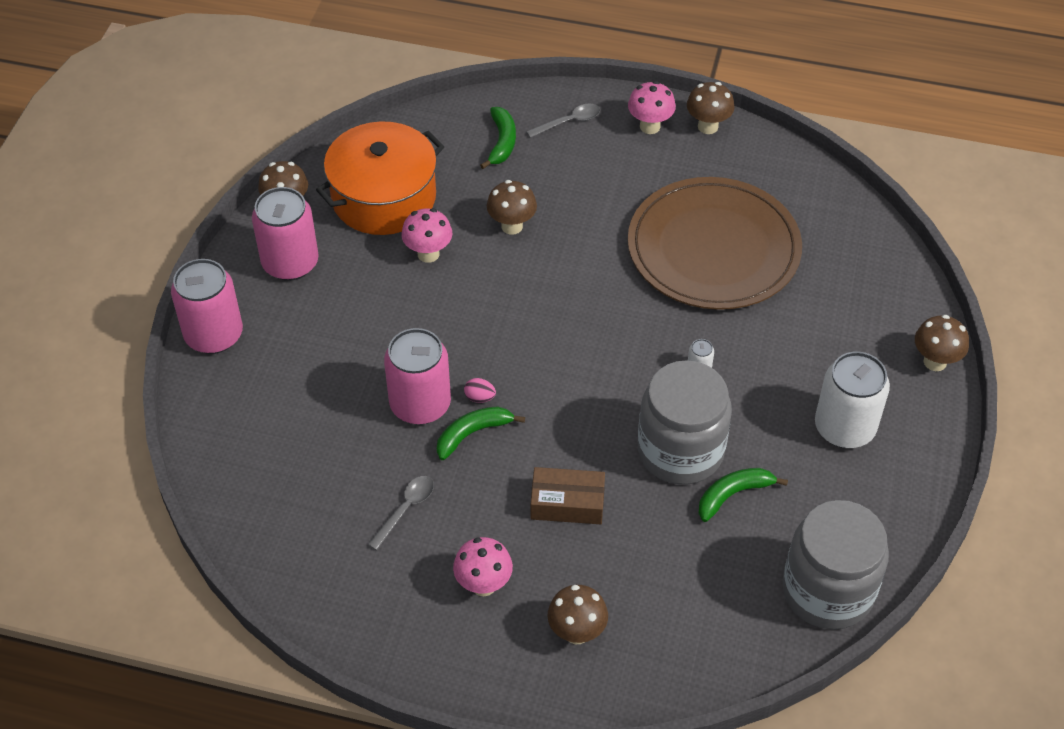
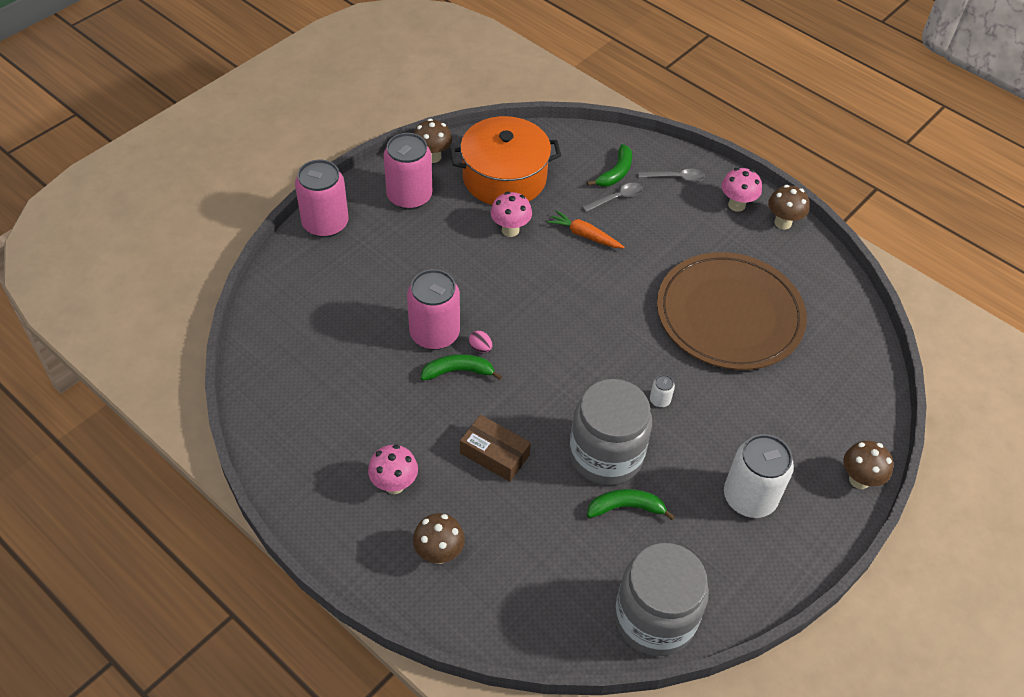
camera: 25 degrees right, 0 degrees up
(406, 509) = (375, 403): grey spoon -> grey spoon (617, 198)
(512, 226) = (584, 235): brown mushroom -> orange carrot

